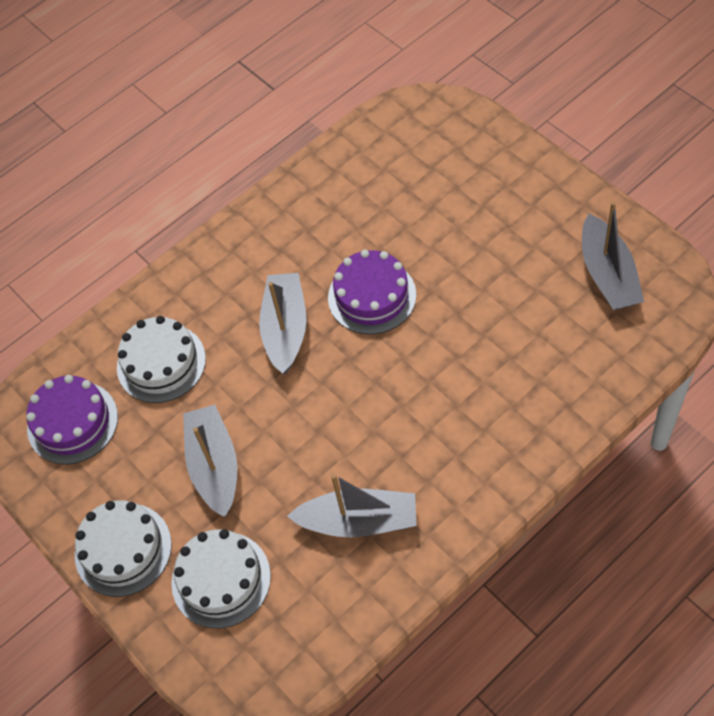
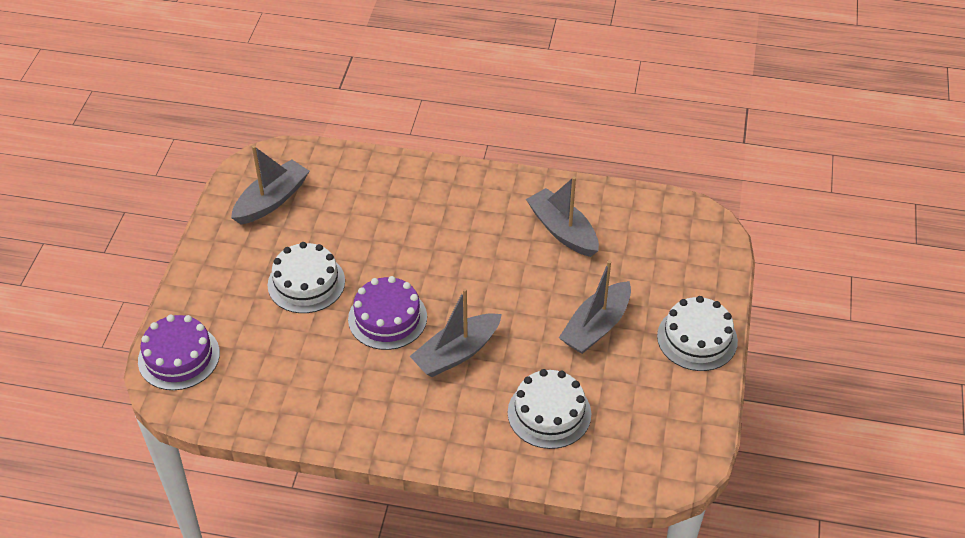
camera: 135 degrees left, 10 degrees down
(72, 422) = (644, 436): purple cake -> purple cake (179, 357)
(221, 579) = (663, 275): white cake -> white cake (306, 283)

